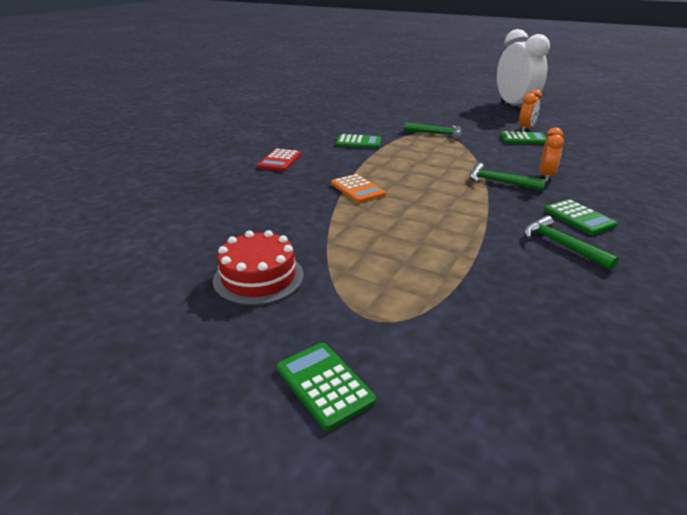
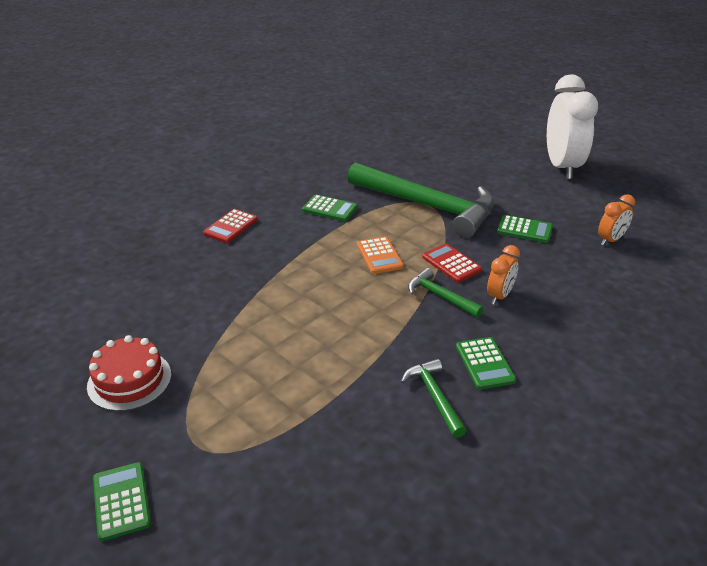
camera: 15 degrees right, 5 degrees up
(357, 189) = (283, 282): orange calculator -> orange calculator (379, 256)
(436, 134) = (427, 206): green hammer -> green hammer, size x2.27
(488, 162) = (451, 263): none -> red calculator
(526, 129) = (541, 212): orange clock -> orange clock (610, 240)

